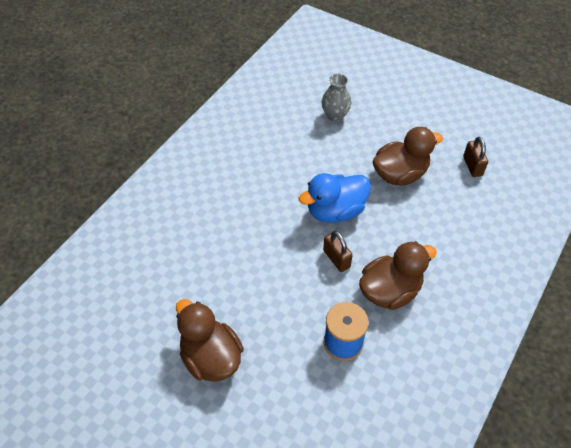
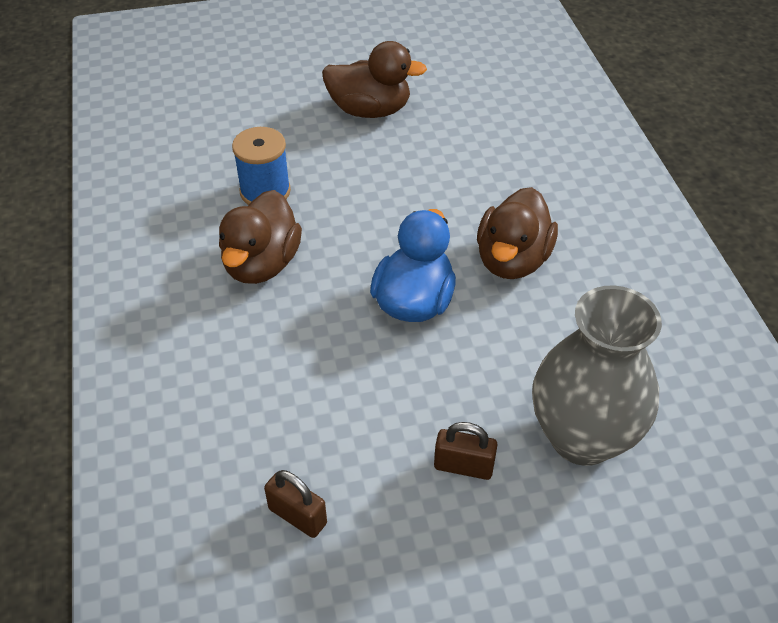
camera: 135 degrees right, 5 degrees down
(335, 115) = (582, 437): grey vase -> grey vase, size x1.94
(336, 259) = (353, 254): brown padlock -> brown padlock (463, 466)
(400, 174) = (389, 414): brown duck -> brown duck (512, 260)

